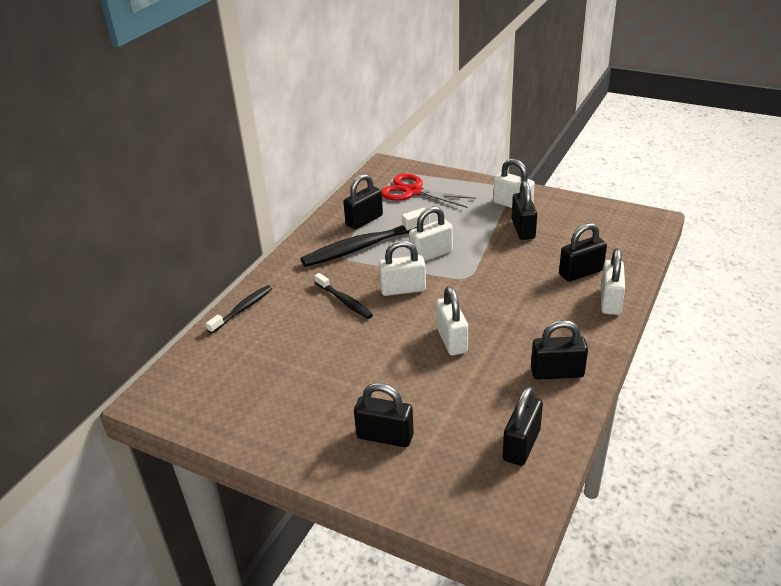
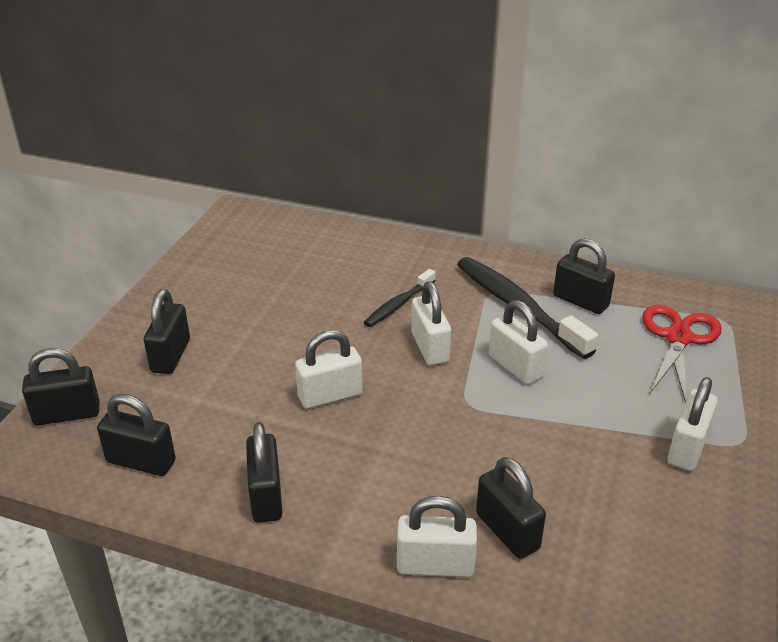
camera: 80 degrees right, 0 degrees up
(243, 309) = (375, 239): black toothbrush -> none
(523, 229) = (614, 461): black padlock -> black padlock (67, 414)

